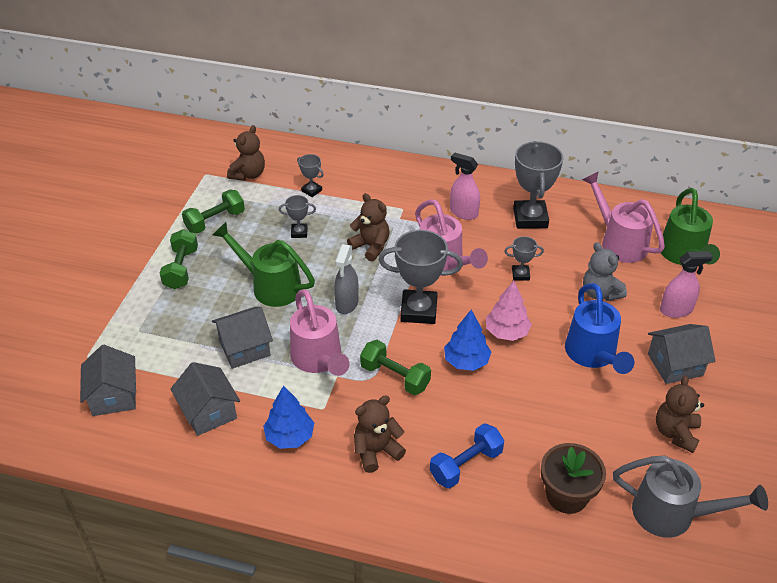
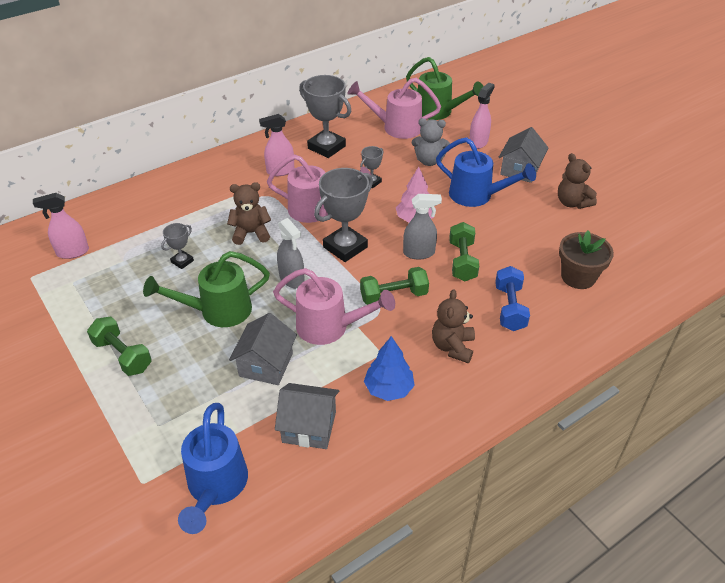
camera: 50 degrees left, 0 degrees up
(114, 396) = (215, 487): grey house -> blue watering can
(215, 221) = (97, 302): green dumbbell -> green dumbbell (462, 261)
(248, 174) = (72, 252): brown teddy bear -> pink spray bottle
(311, 190) = (146, 228): grey trophy -> none
(466, 361) = (419, 253): blue tree -> grey spray bottle
(672, 514) = (631, 242): grey watering can -> none

